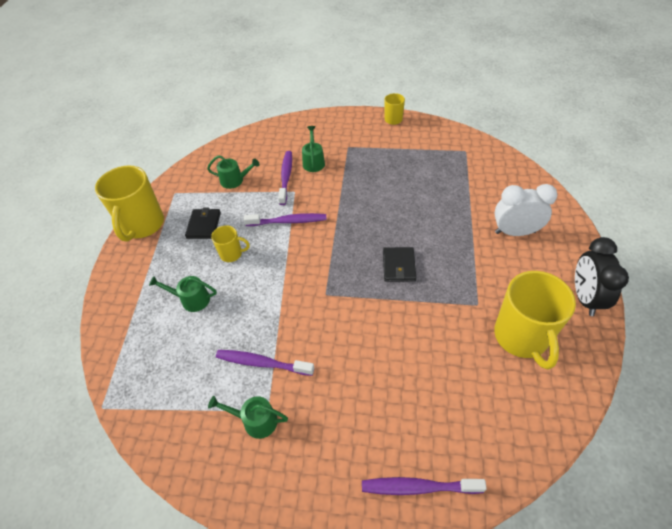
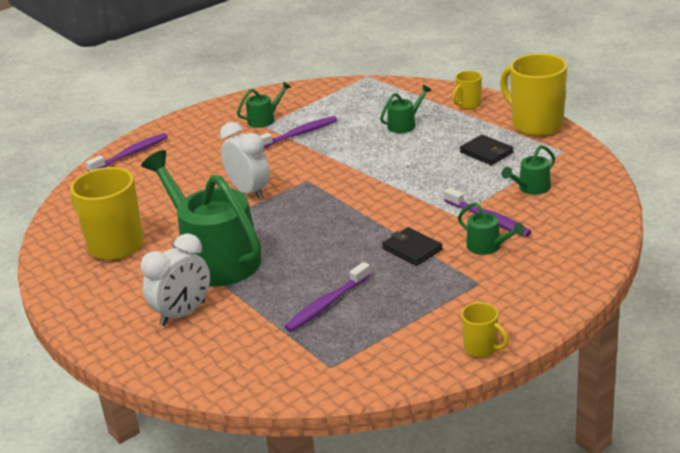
camera: 135 degrees right, 20 degrees down
(232, 254) = (425, 155): yellow mug -> yellow mug (468, 105)
(288, 221) = (418, 195): purple toothbrush -> purple toothbrush (326, 304)
(374, 317) = (249, 192): none -> white clock
(398, 266) = (270, 227): black wallet -> black wallet (412, 249)
(459, 264) = (215, 258): none -> green watering can
(584, 298) = (73, 300): black clock -> none

